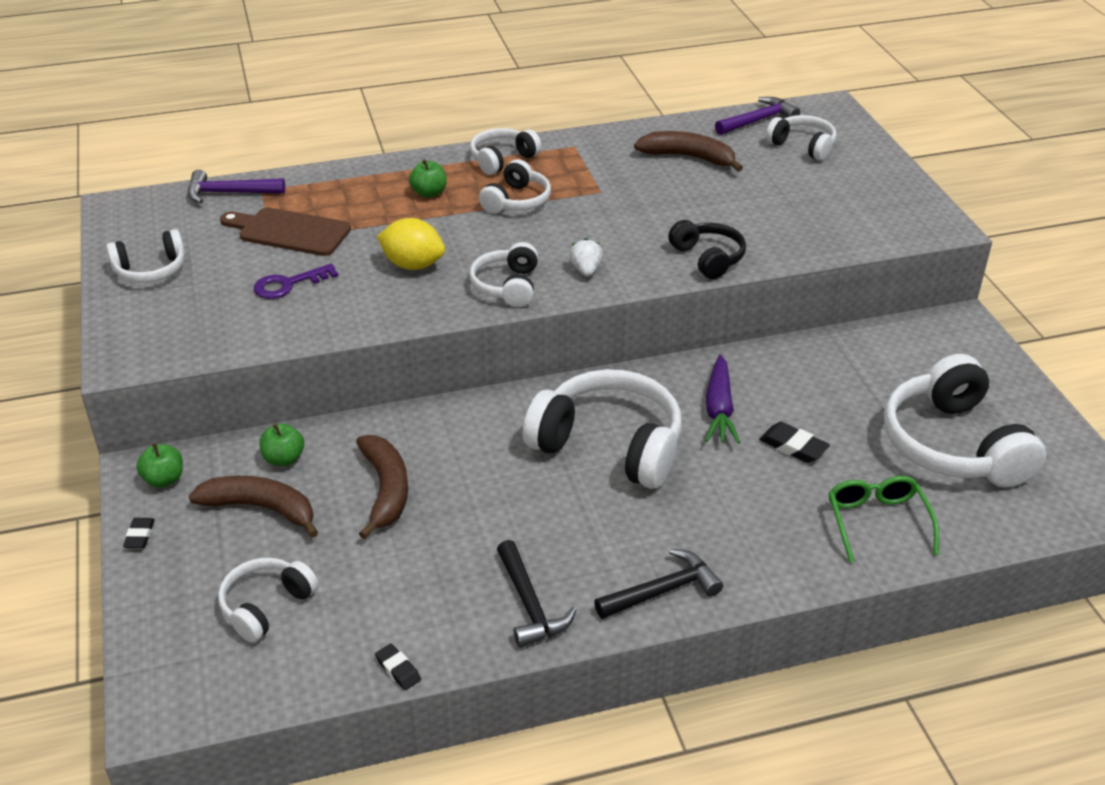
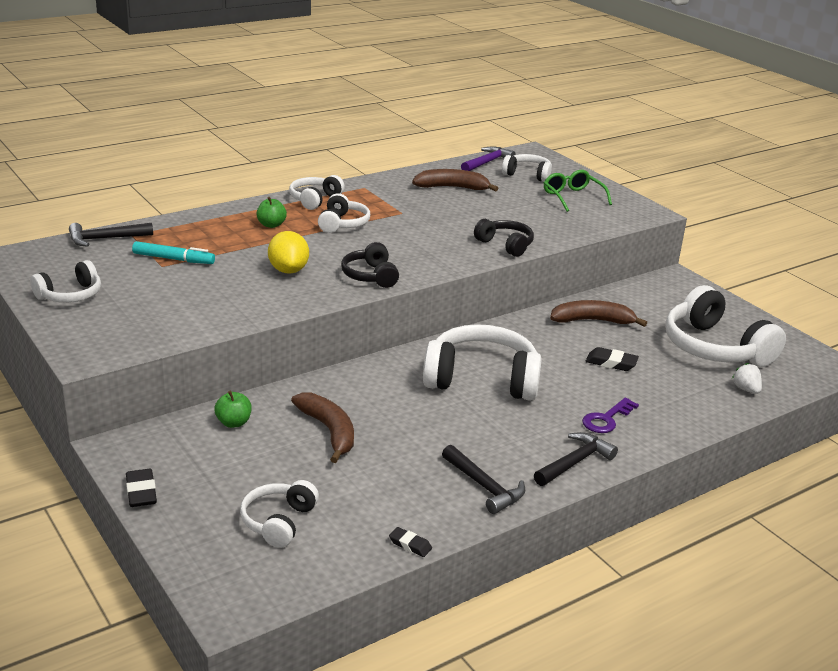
camera: 20 degrees left, 10 degrees down
(140, 536) = (141, 492): black eraser -> black eraser, size x1.53
(164, 479) = (139, 451): green apple -> none
(229, 193) = (105, 239): purple hammer -> black hammer
(261, 508) = (234, 458): brown banana -> brown banana (592, 321)
(289, 232) = (173, 259): brown cutting board -> turquoise marker
(289, 284) = (195, 292): purple key -> purple key (606, 419)
(413, 265) = (288, 270): yellow lemon -> yellow lemon turned 75 degrees clockwise
(507, 286) = (370, 276): white headphones -> black headphones
(586, 270) = (422, 260): white strawberry -> white strawberry (746, 389)
(719, 409) = (546, 347): purple carrot -> none
(877, 523) = (694, 399): green glasses -> green glasses (573, 197)

